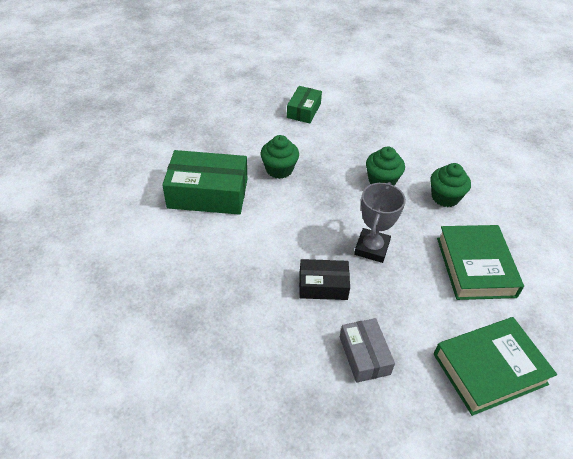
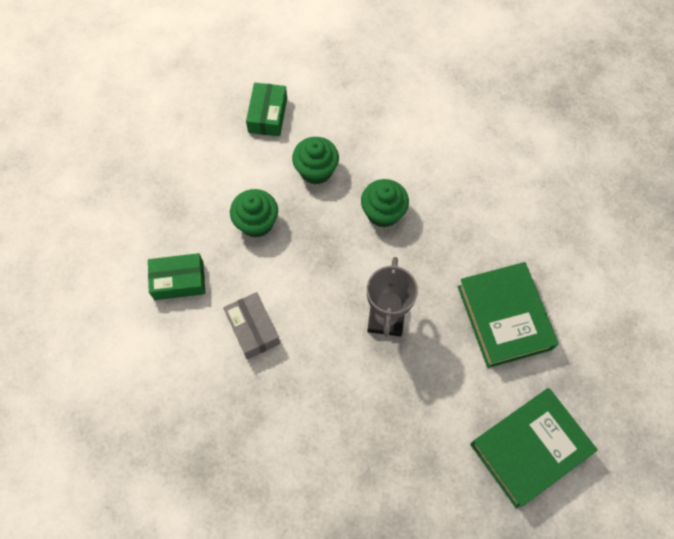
camera: 10 degrees left, 20 degrees up
(208, 193) = (179, 281): green box -> green box, size x0.57
(323, 285) = (340, 383): black box -> none
(364, 355) = (398, 463): grey box -> grey box (253, 329)
(445, 197) = (460, 222): green cupcake -> green cupcake (316, 170)

